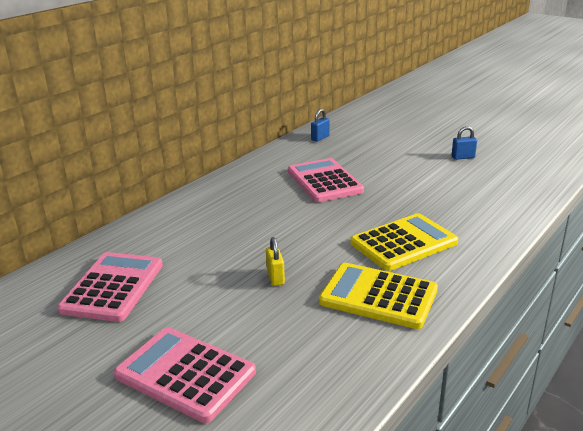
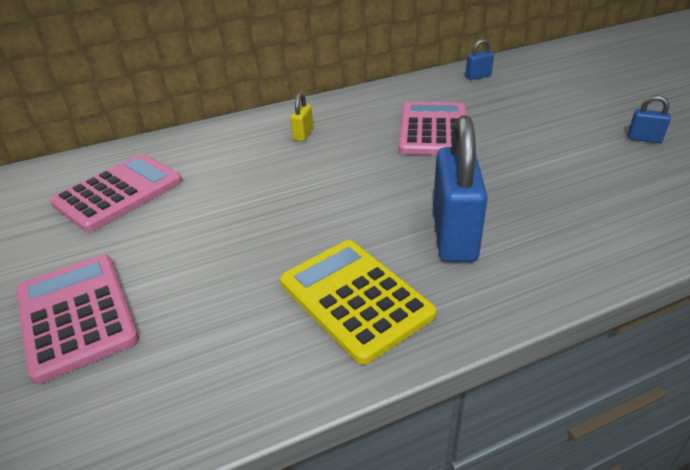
camera: 30 degrees right, 10 degrees up
(275, 277) = (268, 233): yellow padlock -> yellow padlock (303, 134)
(404, 243) = (454, 236): yellow calculator -> blue padlock

